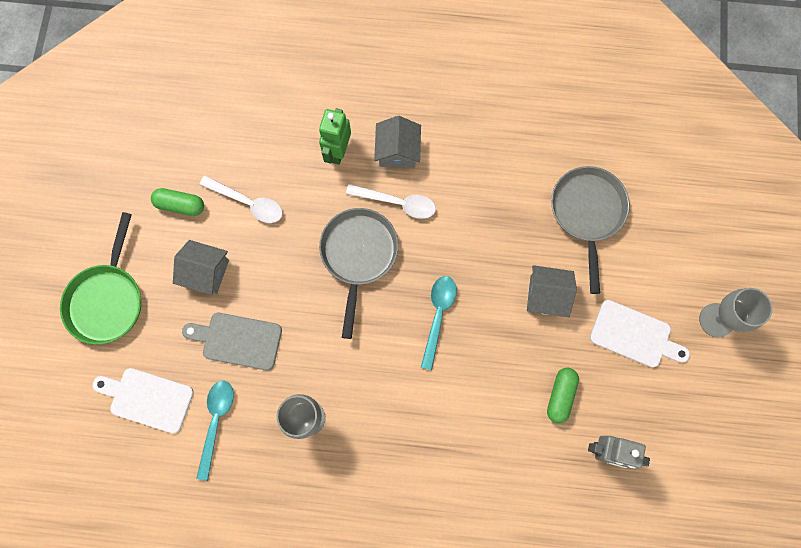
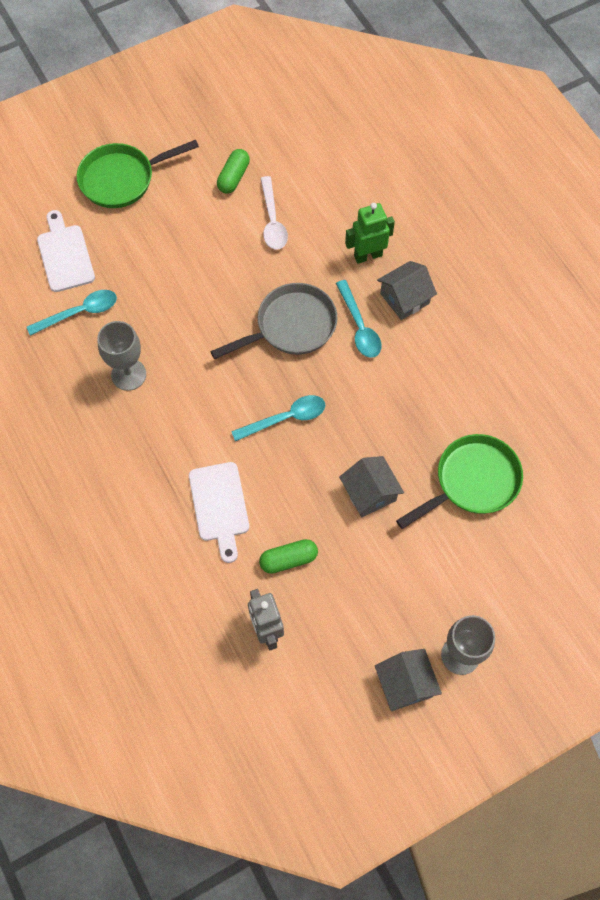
camera: 55 degrees right, 10 degrees down
(180, 205) = (233, 177): green capsule -> green capsule turned 45 degrees clockwise
(206, 272) = (193, 229): grey house -> grey house (405, 684)
(238, 340) = (155, 285): grey cutting board -> none
(397, 203) = (359, 326): white spoon -> turquoise spoon
(587, 213) = (472, 481): grey pan -> green pan
(634, 335) = (390, 590): white cutting board -> white cutting board (219, 506)

